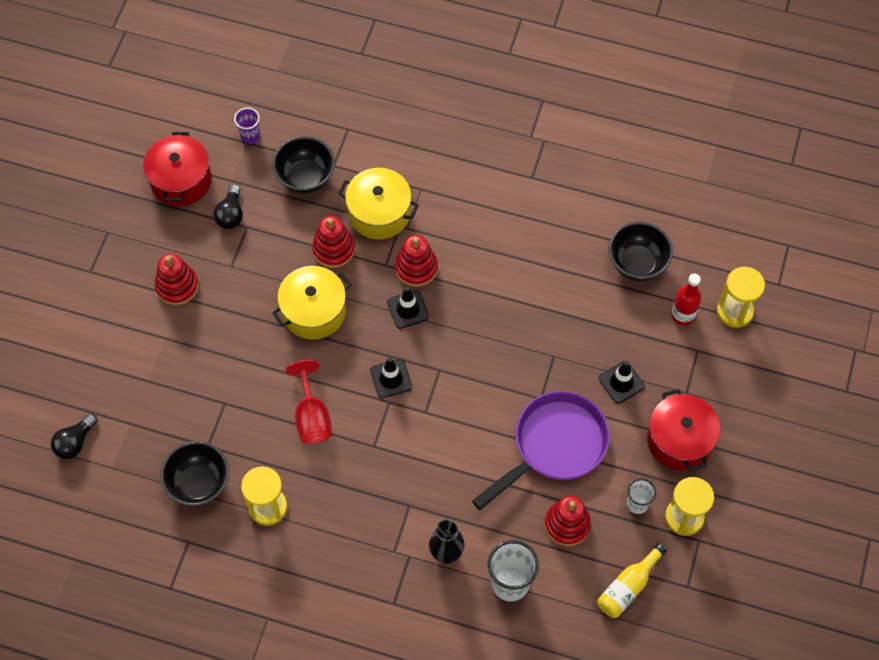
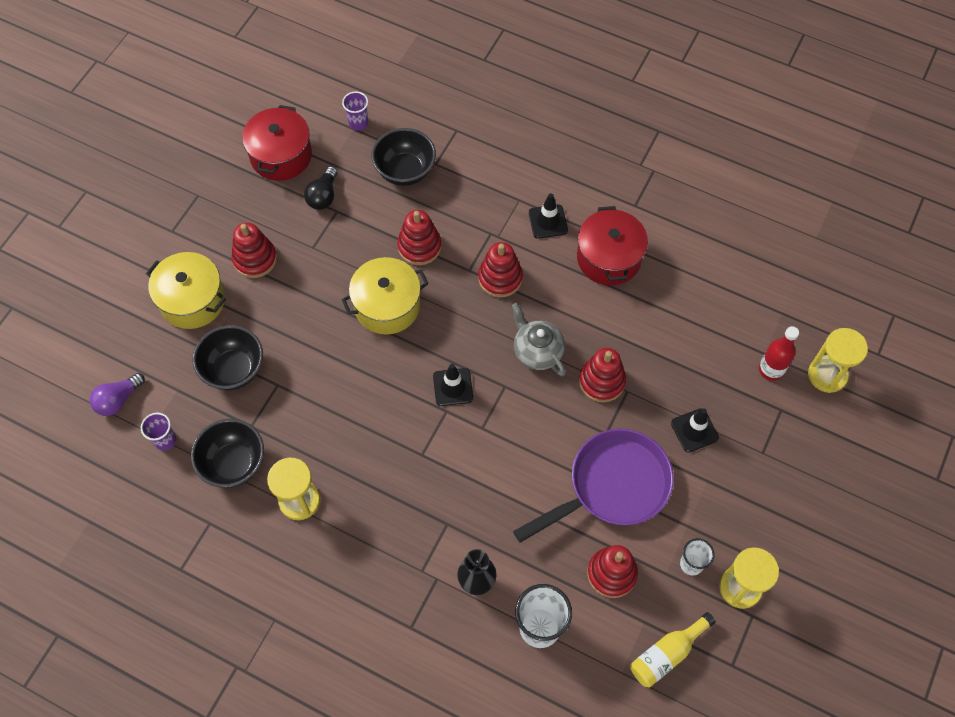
camera: 10 degrees right, 0 degrees up
(75, 442) = (118, 400): black light bulb -> purple light bulb
(129, 473) = (165, 440): none -> purple cup
(312, 417) = (363, 413): red goblet -> none
(379, 213) = (472, 217): yellow pot -> yellow pot (192, 300)
(408, 309) = (483, 319): black traffic cone -> black traffic cone (548, 221)
(464, 332) = (537, 351): none -> grey teapot
(528, 351) = (601, 381): none -> red stacking toy
(637, 263) = (730, 309): black bowl -> black bowl (234, 369)
(679, 440) = (747, 502): red pot -> red pot (608, 258)

